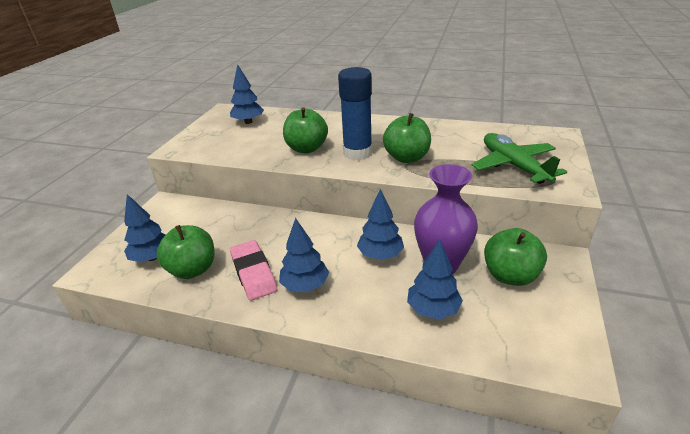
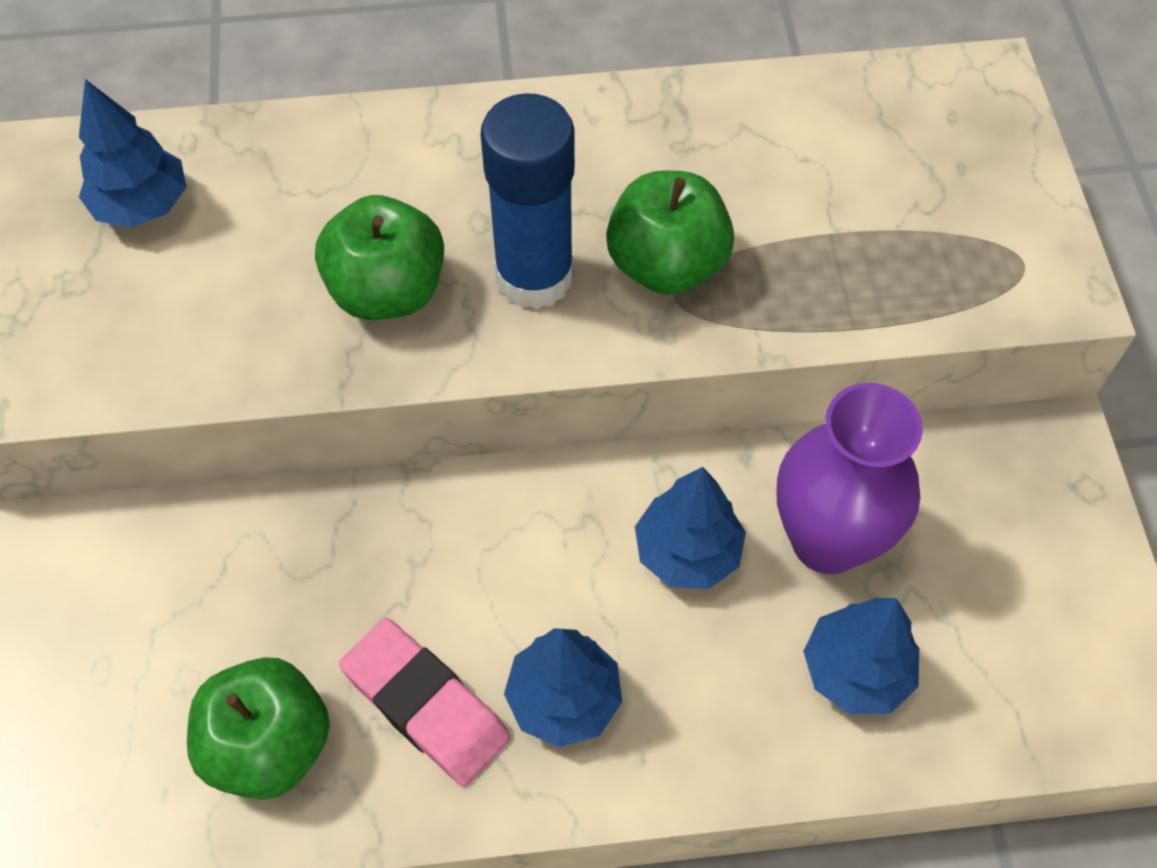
camera: 25 degrees left, 25 degrees up
(152, 257) = (136, 743): blue tree -> none
(510, 275) = (972, 525): green apple -> none
(513, 165) = (922, 232): green plane -> none

